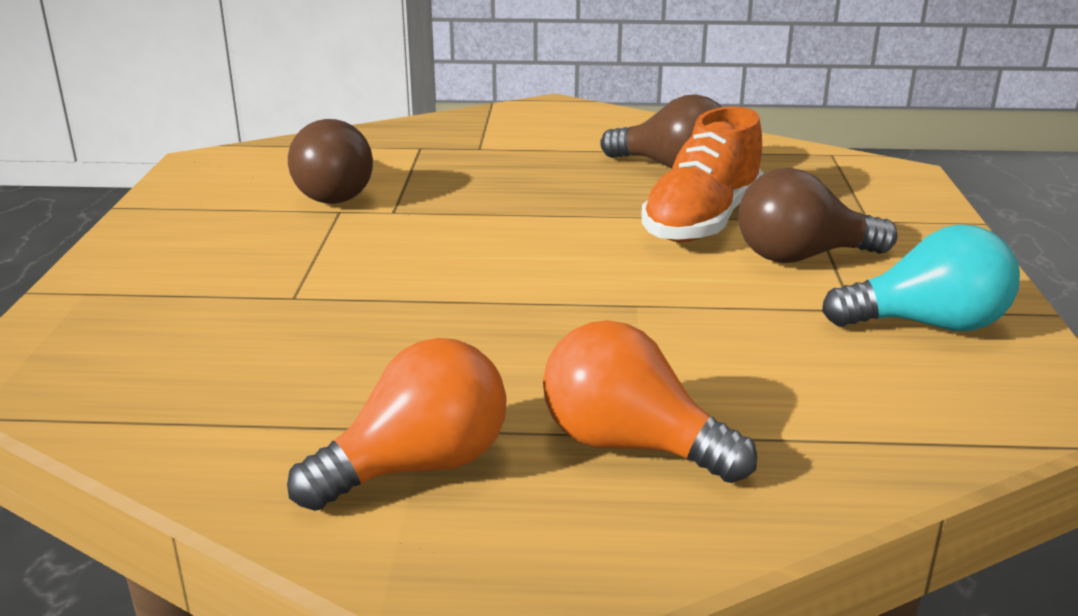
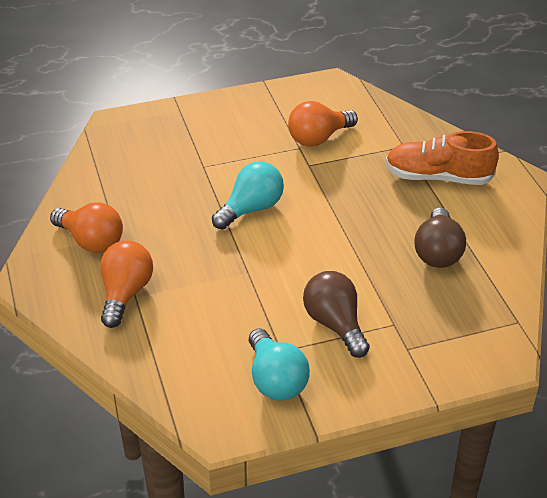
camera: 70 degrees right, 15 degrees up
(333, 193) = (318, 138): brown light bulb -> orange light bulb
(465, 273) = (251, 209): none -> turquoise light bulb
(702, 221) = (362, 278): orange shoe -> orange shoe (438, 177)

